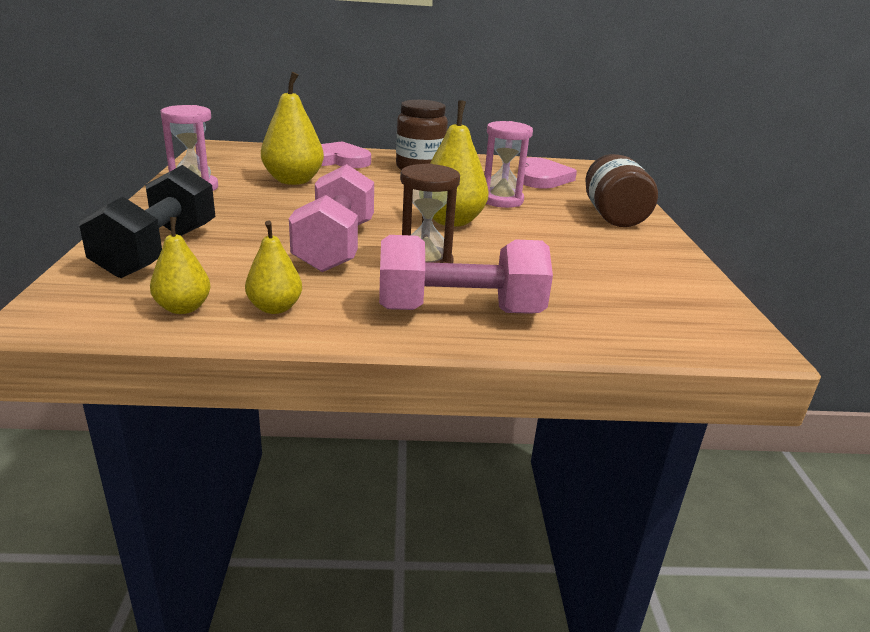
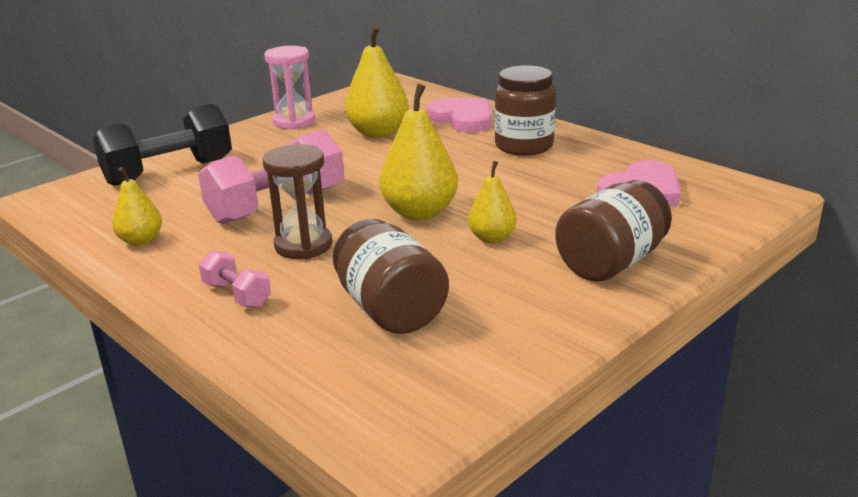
camera: 50 degrees right, 0 degrees up
(183, 308) = (100, 220): yellow pear -> yellow pear (492, 238)
(459, 311) = (237, 295): pink dumbbell -> pink dumbbell, size x0.49
(501, 200) = (523, 205): pink hourglass -> none
(573, 279) = (390, 309): none -> brown jar

